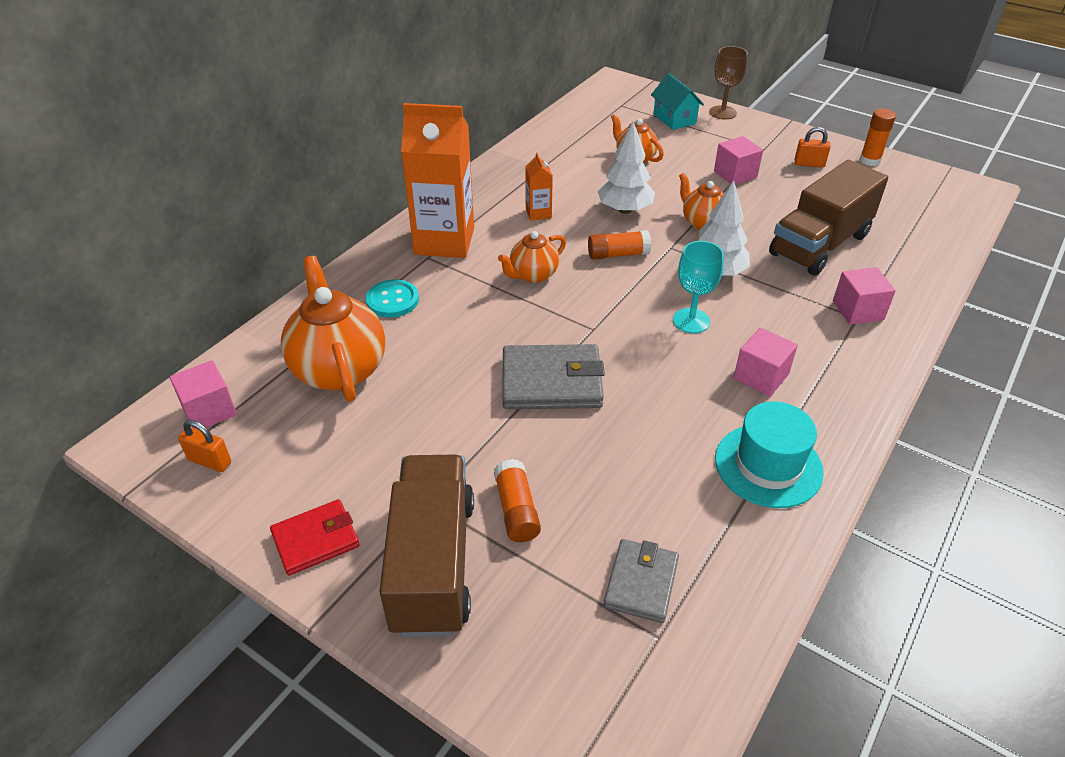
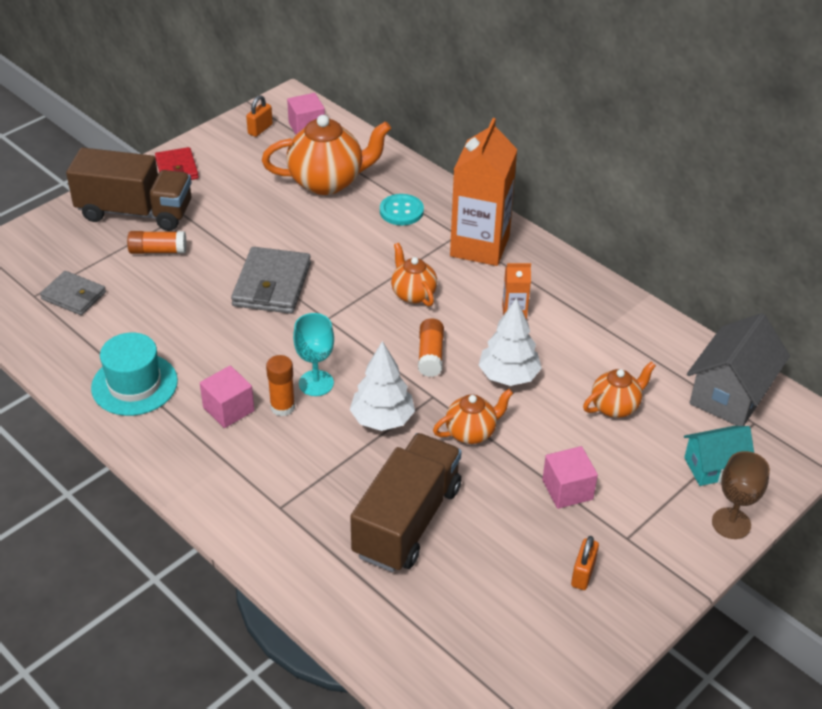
camera: 100 degrees right, 0 degrees up
(596, 114) = (730, 394): none -> grey house
(819, 244) = (407, 521): brown truck -> brown truck turned 60 degrees clockwise
(858, 310) = (290, 512): pink cube -> none
(870, 160) = (584, 648): orange glue stick -> orange glue stick (282, 407)

